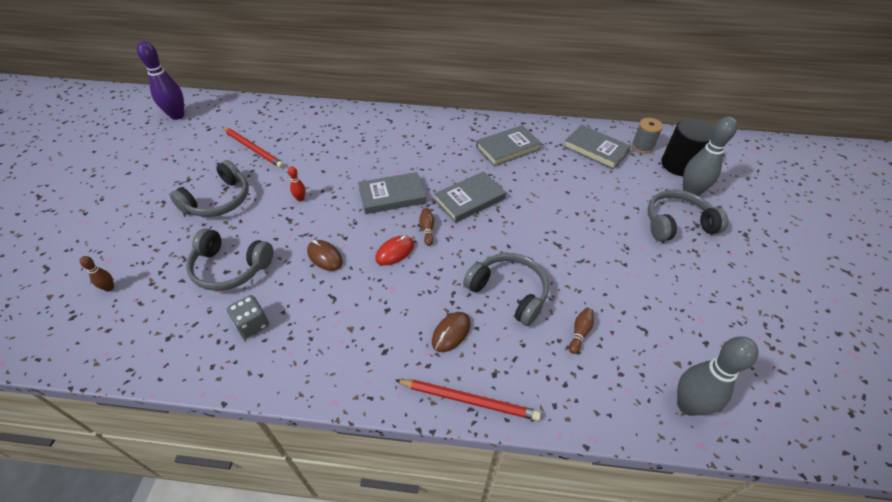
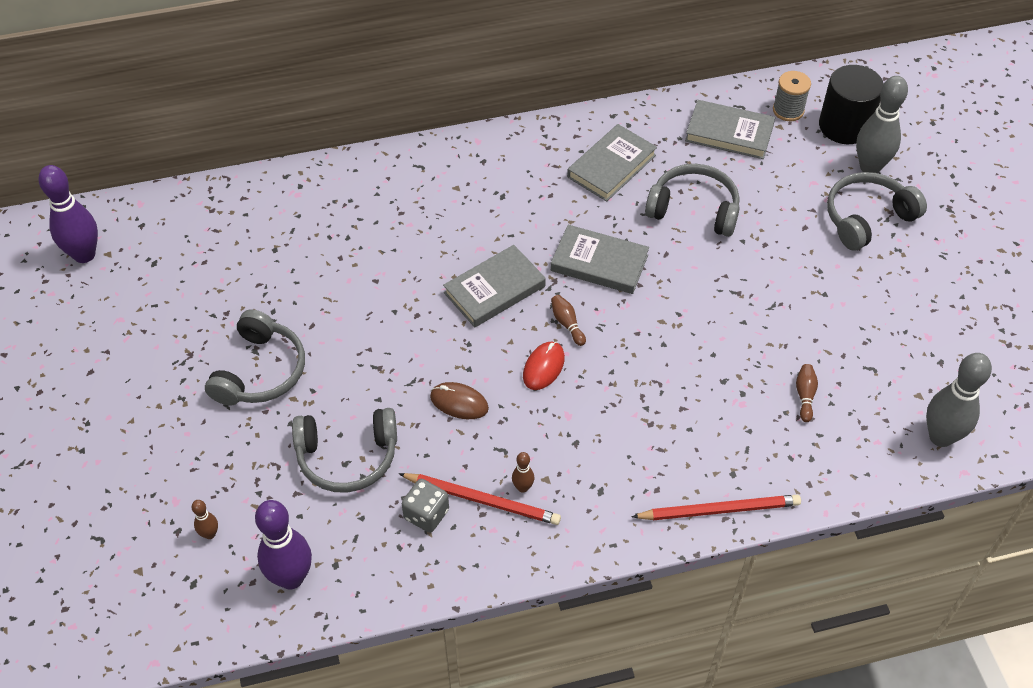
camera: 20 degrees left, 5 degrees up
(133, 336) = (291, 578): none -> purple bowling pin
(253, 149) = (248, 276): red pencil -> red pencil (482, 500)
(300, 199) = (373, 333): red bowling pin -> none
(330, 328) = (523, 487): none -> brown bowling pin
(451, 333) = (664, 444): brown mouse -> none
(469, 199) = (599, 263): grey book -> grey book turned 75 degrees clockwise
(509, 292) = (706, 374): grey headphones -> grey headphones (694, 209)

